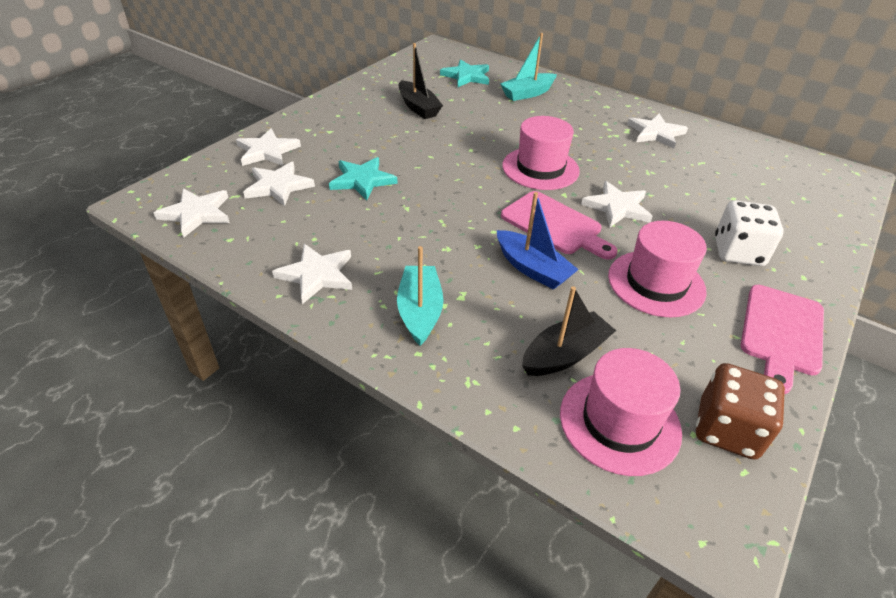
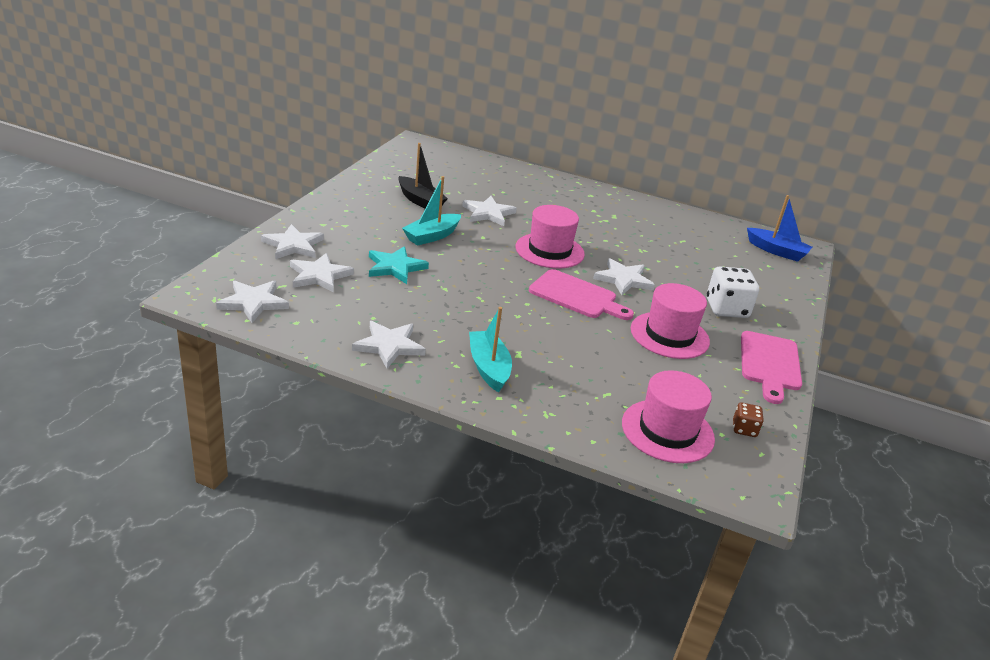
camera: 15 degrees left, 10 degrees down
(466, 76) = (454, 170): turquoise star -> none
(527, 93) = (516, 185): turquoise boat -> turquoise boat (432, 236)
(532, 268) = (569, 330): blue boat -> blue boat (776, 251)
(565, 354) = (614, 390): black boat -> none
(656, 133) = (639, 217): white star -> white star (488, 213)
(727, 429) = (744, 429): brown dice -> brown dice, size x0.51

